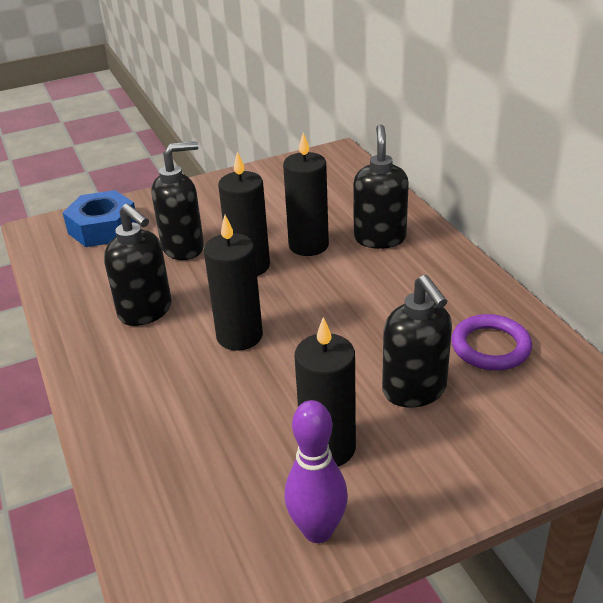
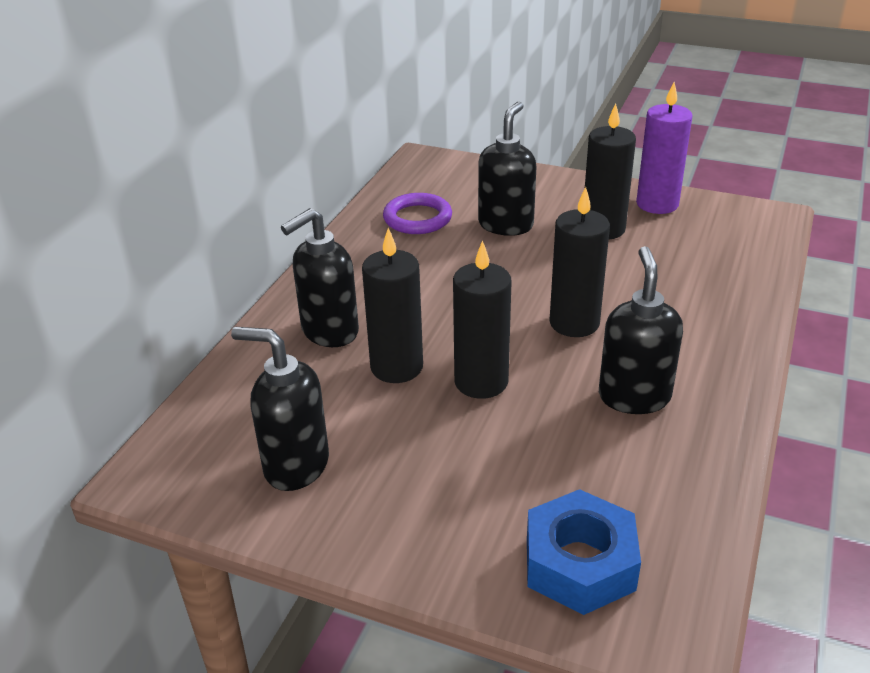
camera: 135 degrees left, 0 degrees up
(184, 248) = (516, 452): black soap dispenser -> black soap dispenser (295, 465)
(318, 530) = (657, 204): purple bowling pin -> purple candle

